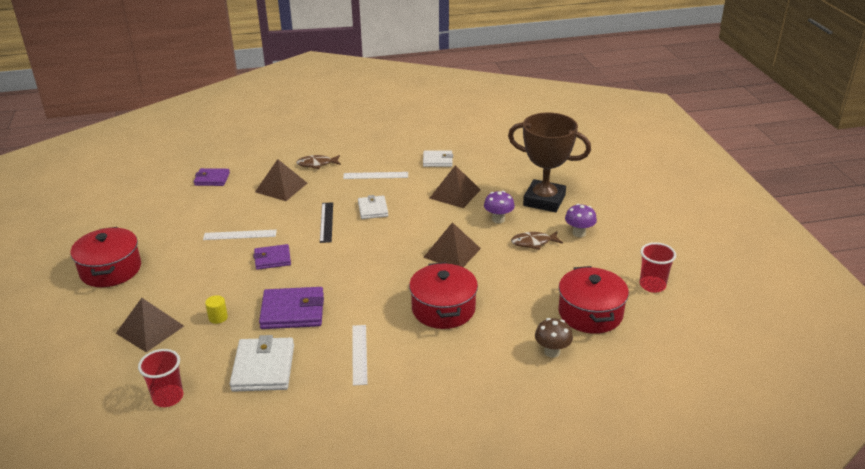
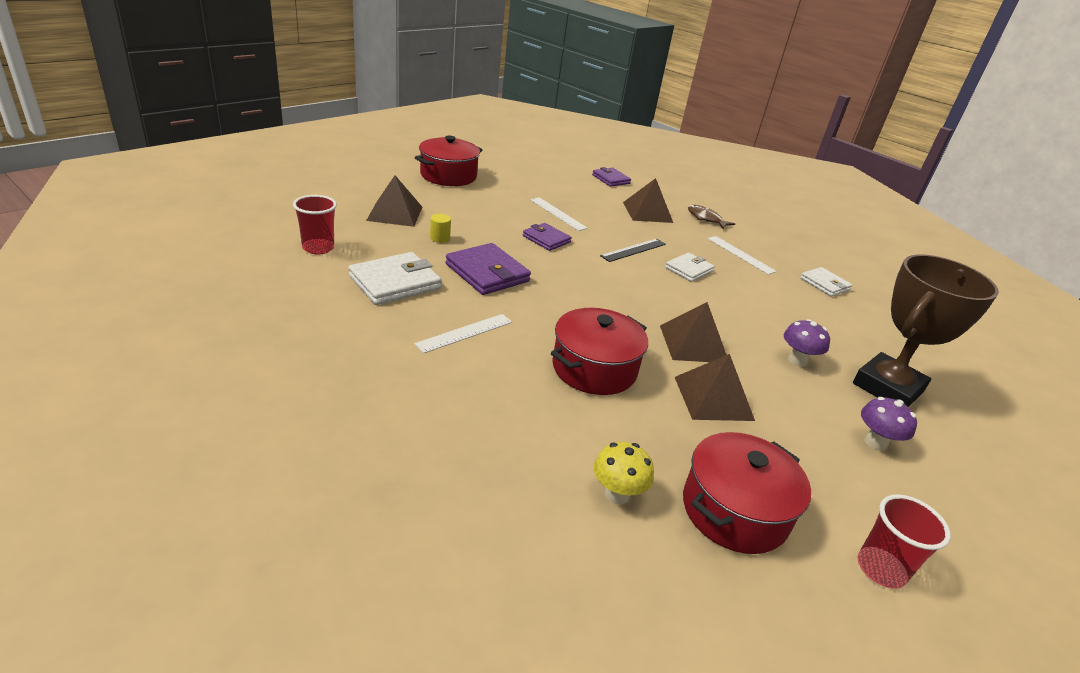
camera: 50 degrees right, 0 degrees up
(455, 194) = (791, 313): brown pyramid -> brown pyramid (713, 398)
(533, 243) = (798, 405): brown fish -> none
(544, 200) = (887, 387): brown trophy -> brown trophy turned 60 degrees clockwise
(552, 352) = (617, 494): brown mushroom -> yellow mushroom

